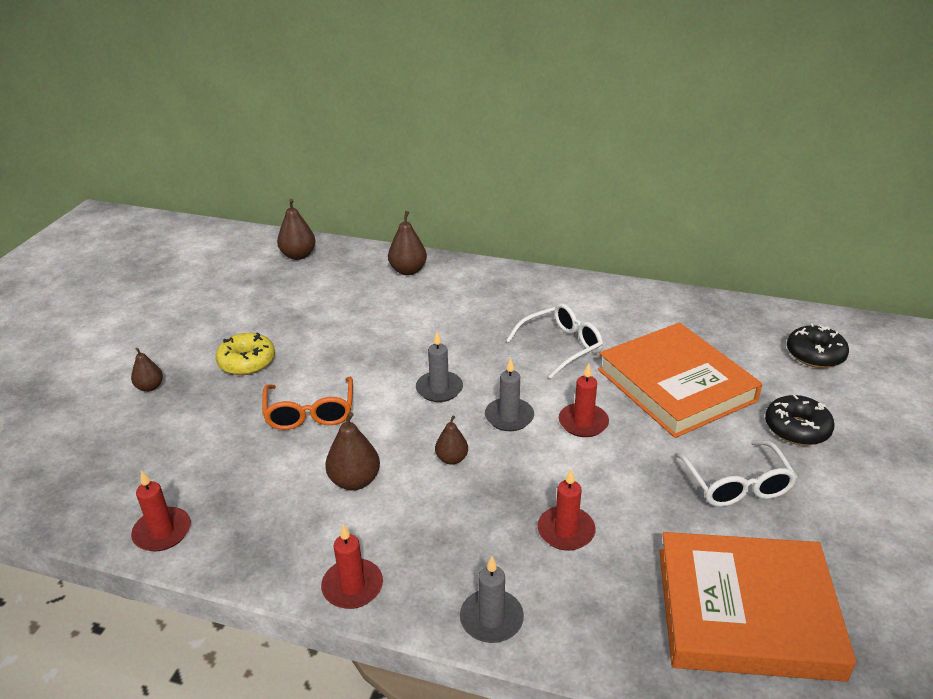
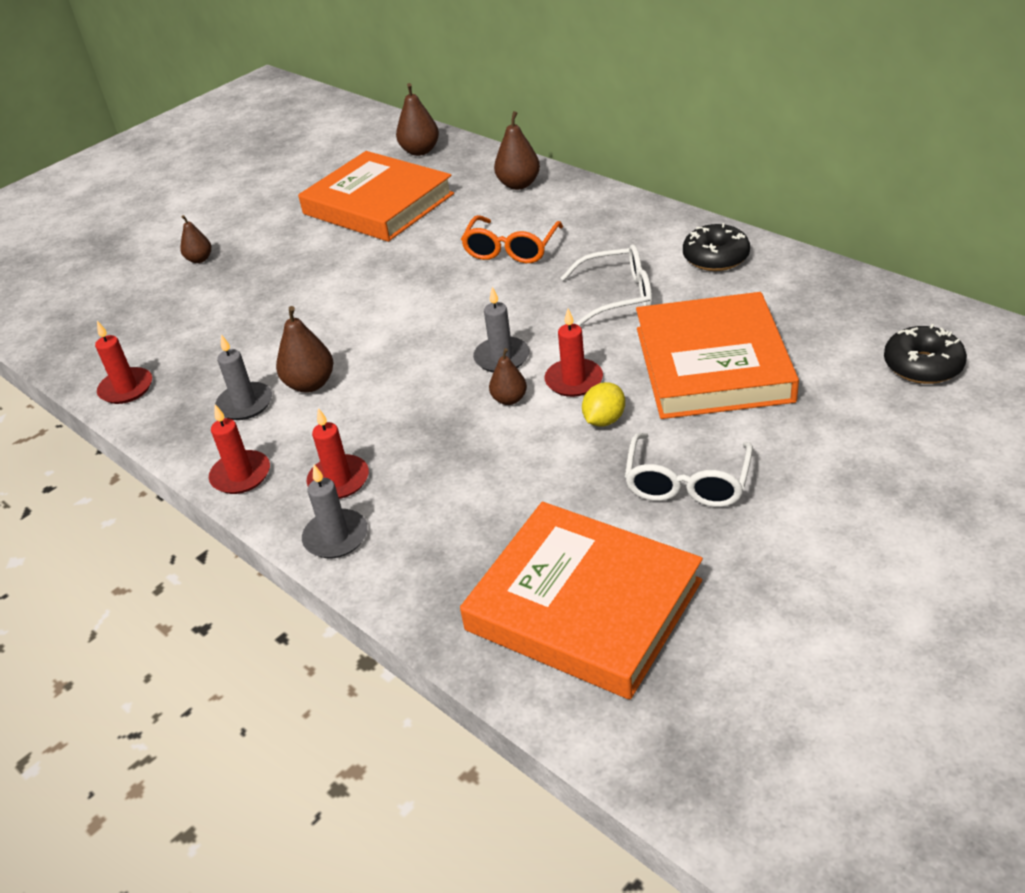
camera: 30 degrees right, 5 degrees up
(247, 362) = (296, 252): yellow donut -> none
(294, 306) = (378, 204): none -> orange book
(310, 413) = (317, 312): orange glasses -> orange glasses (511, 249)
(439, 389) = (454, 314): grey candle -> grey candle (245, 404)
(452, 459) = (413, 385): brown pear -> brown pear (509, 399)
(566, 531) = (467, 480): red candle -> red candle (339, 480)
(633, 449) = (604, 420): none -> yellow lemon
(797, 428) = (816, 443): black donut -> black donut (715, 257)

